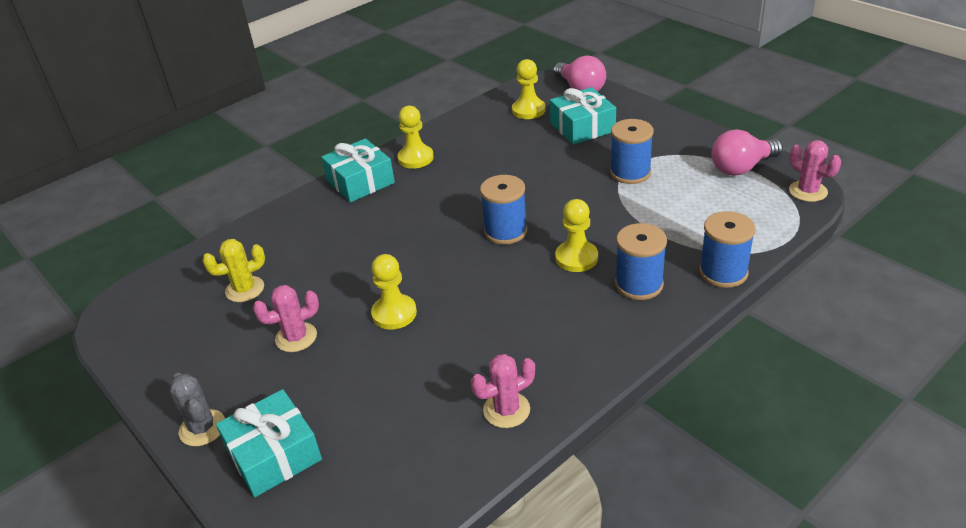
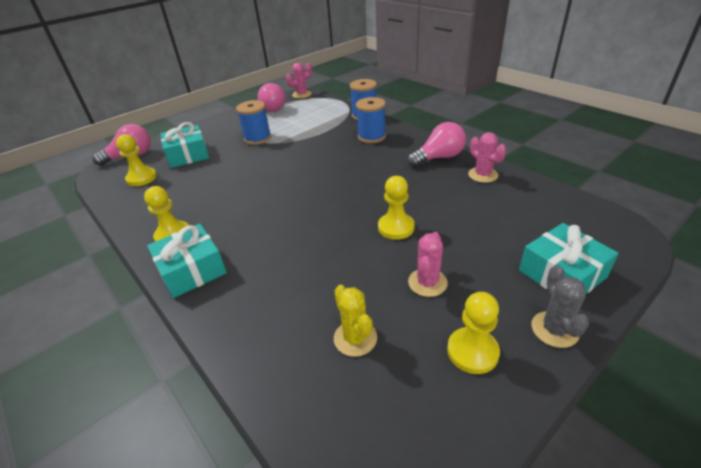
camera: 90 degrees left, 0 degrees up
(202, 428) = (554, 329): grey cactus -> grey cactus turned 60 degrees counterclockwise
(296, 337) = (427, 282): pink cactus -> pink cactus turned 45 degrees clockwise
(505, 231) = (306, 182): blue spool -> none
(565, 361) = (439, 157): none -> pink light bulb
(576, 258) = (343, 155): yellow pawn -> yellow pawn (472, 351)

